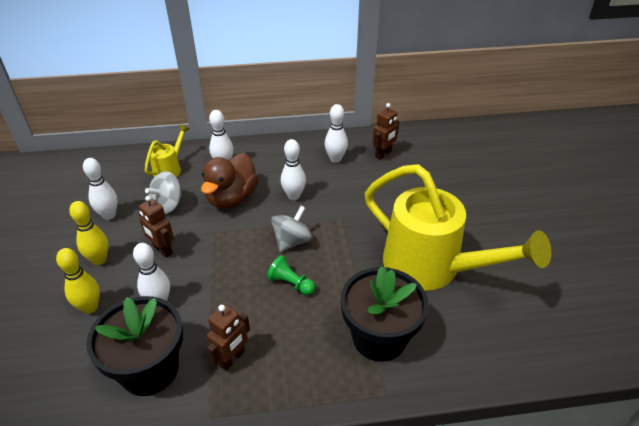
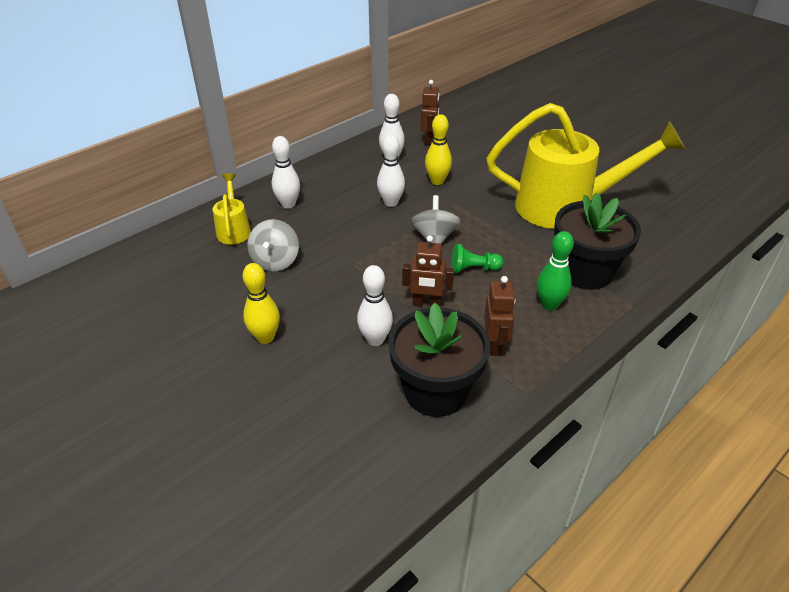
camera: 35 degrees left, 0 degrees up
(90, 307) = (312, 378): yellow bowling pin -> yellow bowling pin (437, 181)
(109, 215) = (221, 297): white bowling pin -> none
(162, 250) = (321, 299): brown robot -> brown robot (426, 304)
(232, 198) = (334, 228): brown duck -> none
(314, 350) = (549, 305): none -> green bowling pin

